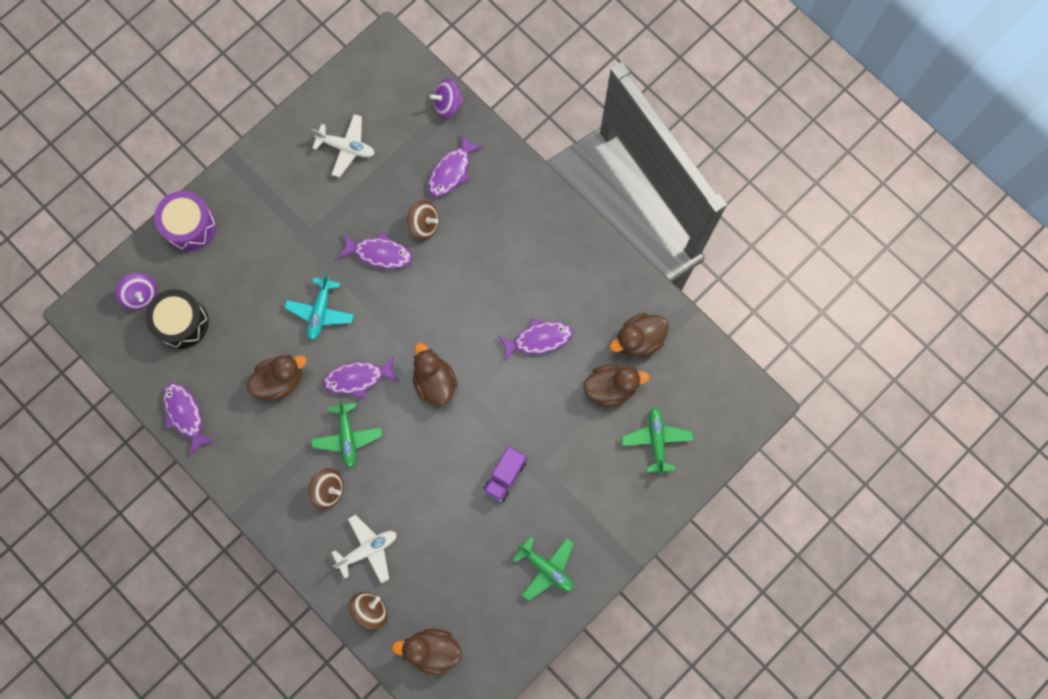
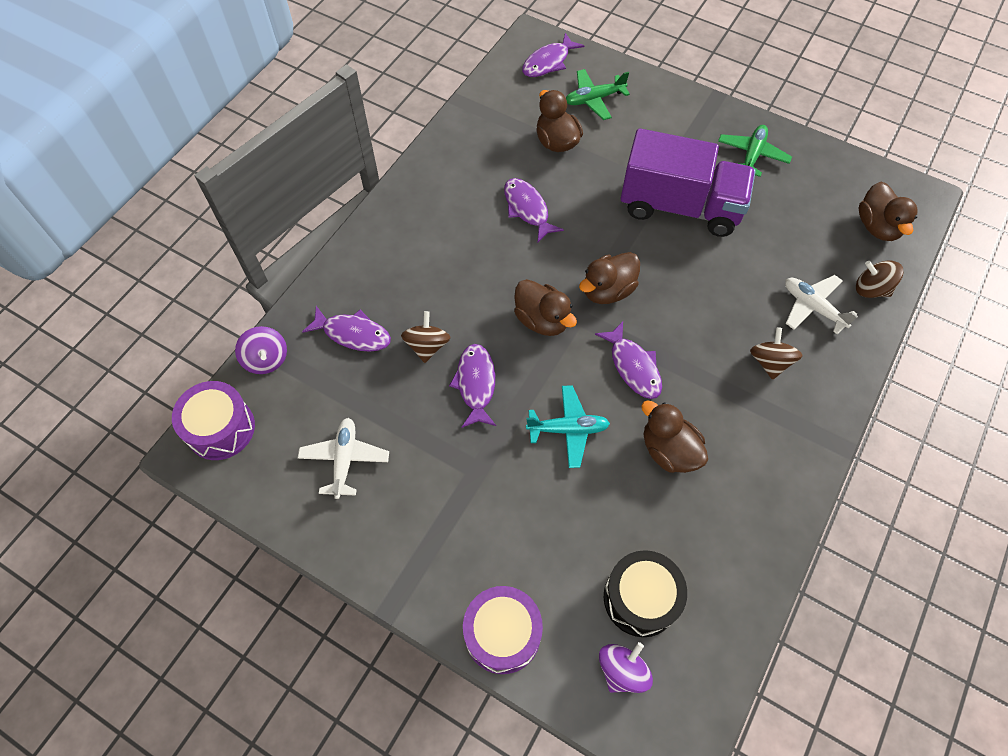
camera: 105 degrees left, 15 degrees down
(185, 415) = (756, 552): purple fish -> purple fish (548, 62)
(347, 437) = (703, 359): green plane -> none
(398, 67) = (220, 428): none -> purple drum
(505, 476) = (680, 206): purple truck -> purple truck, size x2.19
(638, 340) = (500, 130): brown duck -> brown duck (542, 320)

